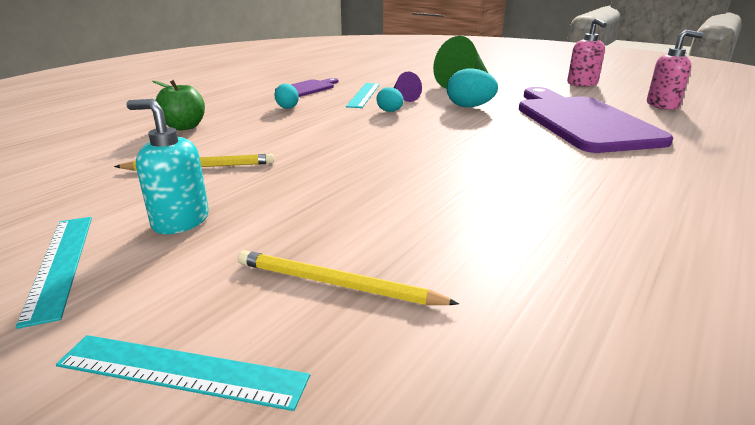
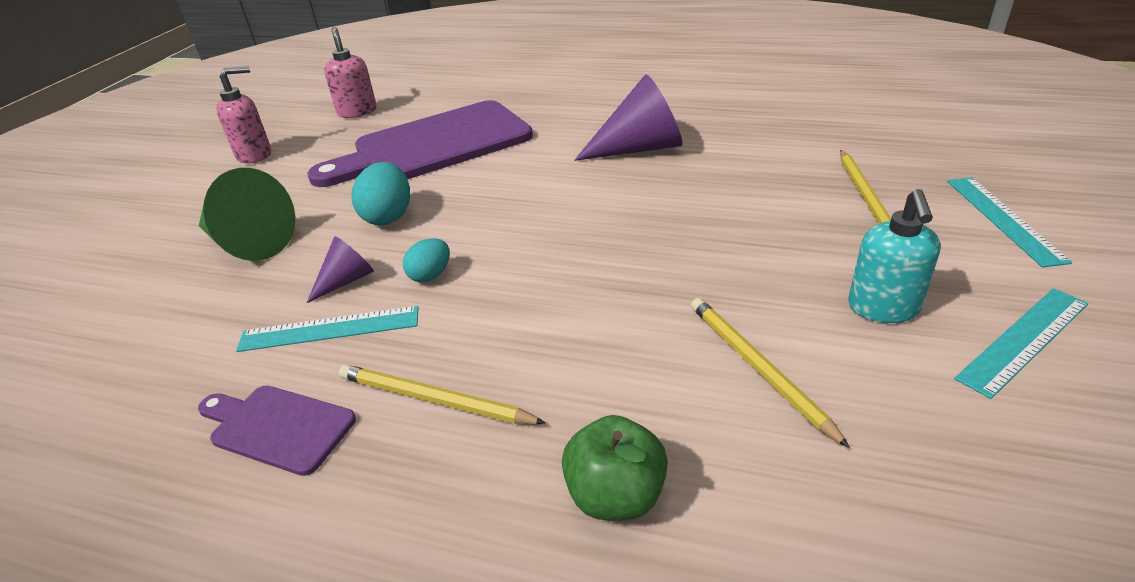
camera: 105 degrees left, 10 degrees up
(287, 107) = (435, 400): turquoise egg -> yellow pencil
(542, 190) = (639, 148): none -> purple cone

